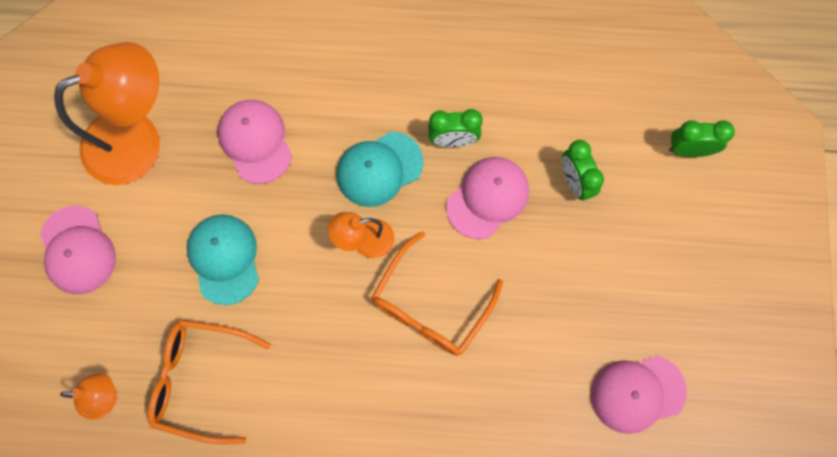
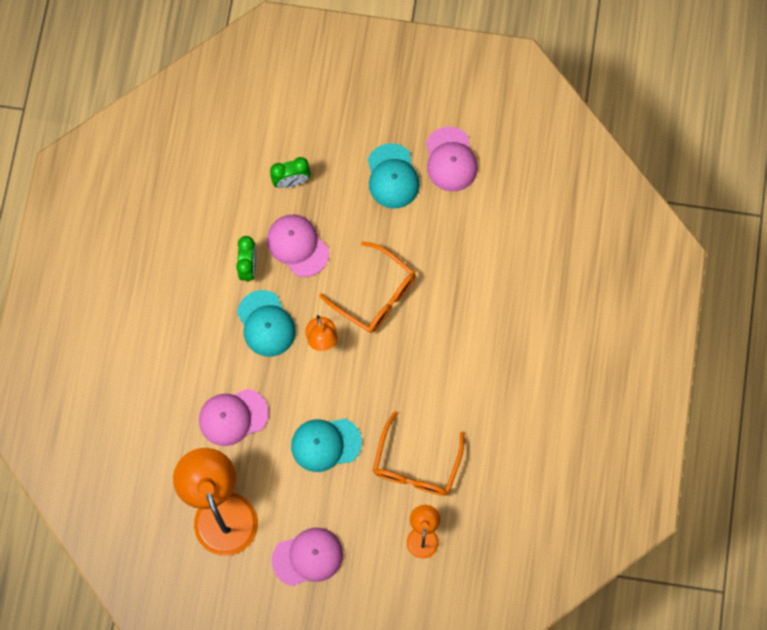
camera: 85 degrees left, 0 degrees up
(600, 314) = (392, 176): none -> turquoise cap
(689, 150) = (275, 97): green clock -> none

